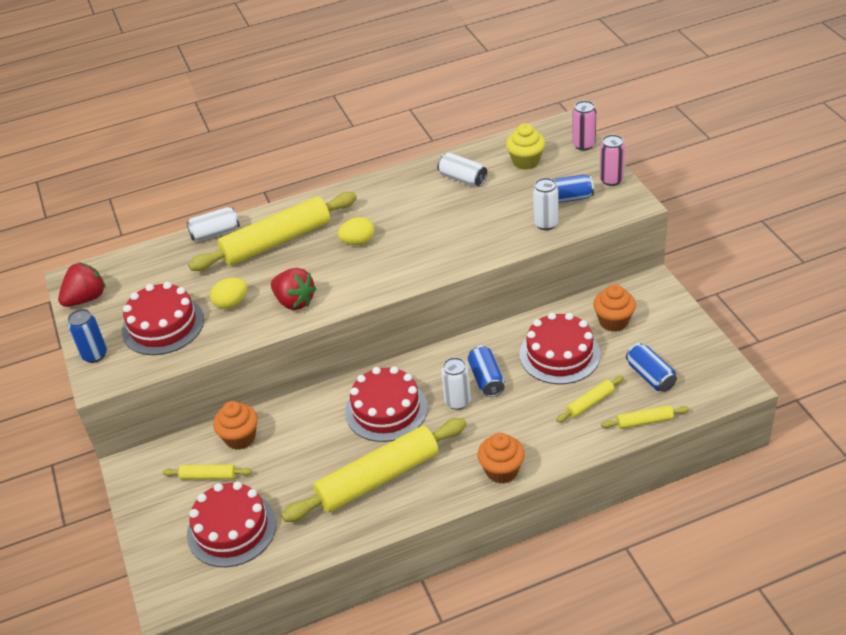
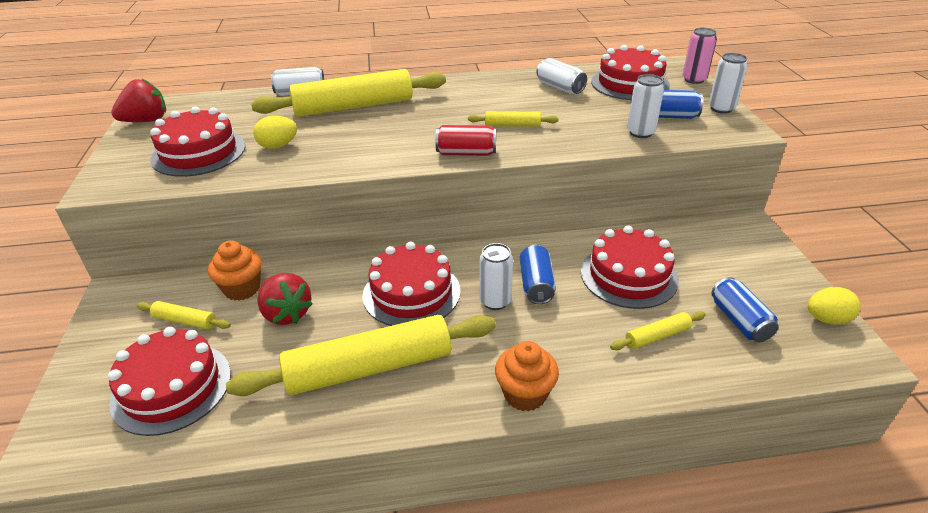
camera: 10 degrees right, 5 degrees down
(94, 355) = (114, 165): blue can -> none
(294, 302) = (342, 155): red strawberry -> red strawberry (287, 314)
(358, 242) = (433, 118): yellow egg -> yellow egg (827, 319)
(402, 277) = (466, 153): none -> red can
(526, 161) = (630, 83): yellow cupcake -> red cake
(611, 180) = (721, 108): pink can -> white can
(613, 321) = (699, 254): orange cupcake -> none
(644, 421) = (727, 373): yellow rolling pin -> yellow rolling pin (512, 125)

